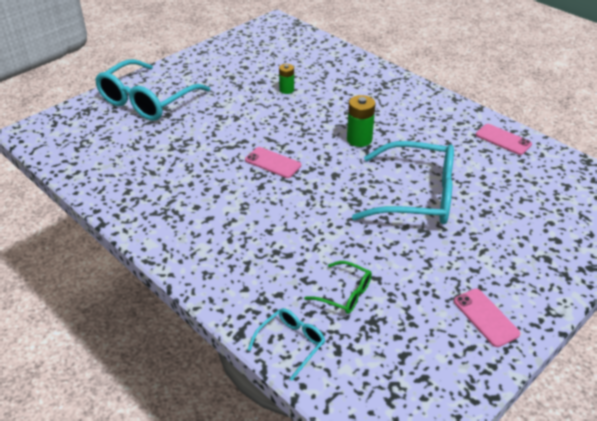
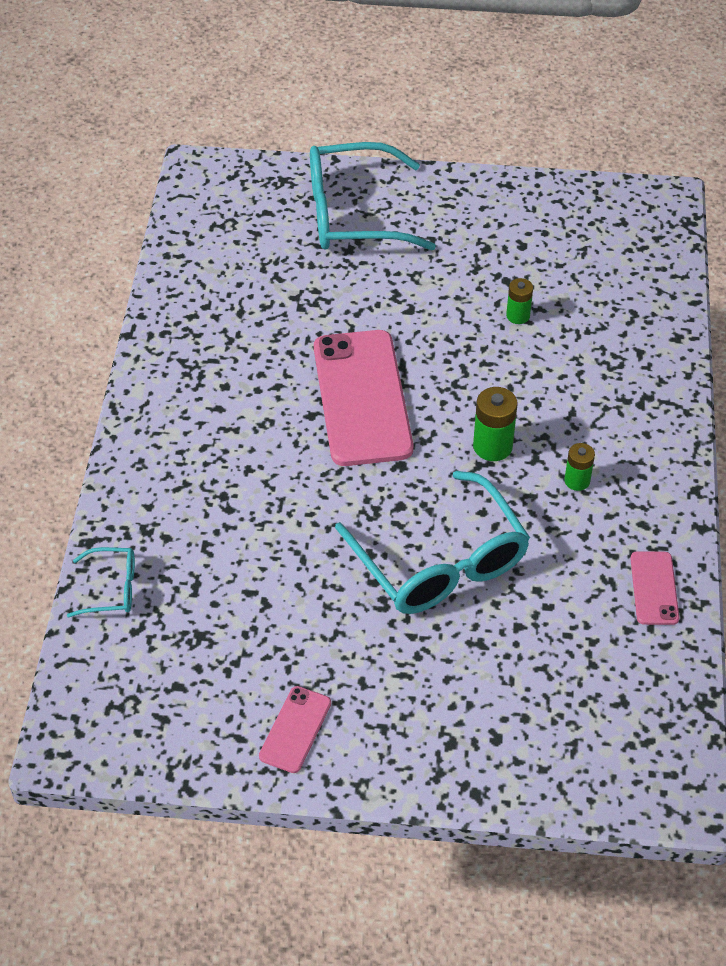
camera: 50 degrees right, 10 degrees up
(273, 163) = (362, 398): pink phone -> pink phone, size x2.13
(345, 294) = (216, 590): green glasses -> none
(411, 127) = (577, 481): none -> green battery

